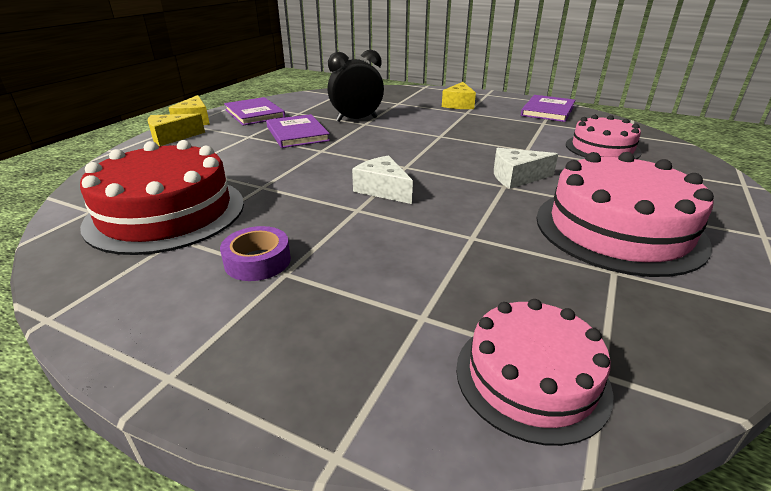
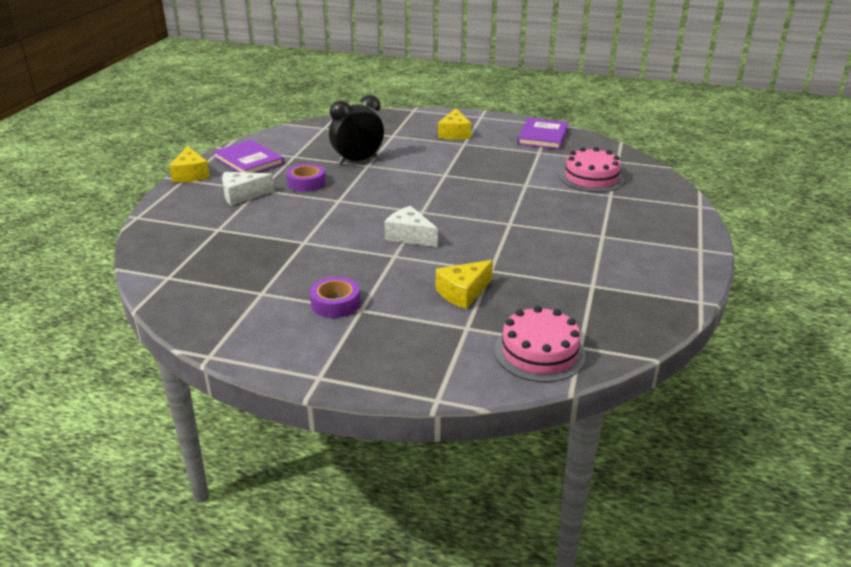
camera: 10 degrees left, 0 degrees up
(166, 212) = (236, 273): red cake -> none
(171, 137) = (182, 197): yellow cheese -> yellow cheese (463, 292)
(297, 134) = (306, 183): purple book -> purple tape
(516, 177) = (519, 214): white cheese -> white cheese (242, 195)
(618, 229) = (598, 253): pink cake -> none

